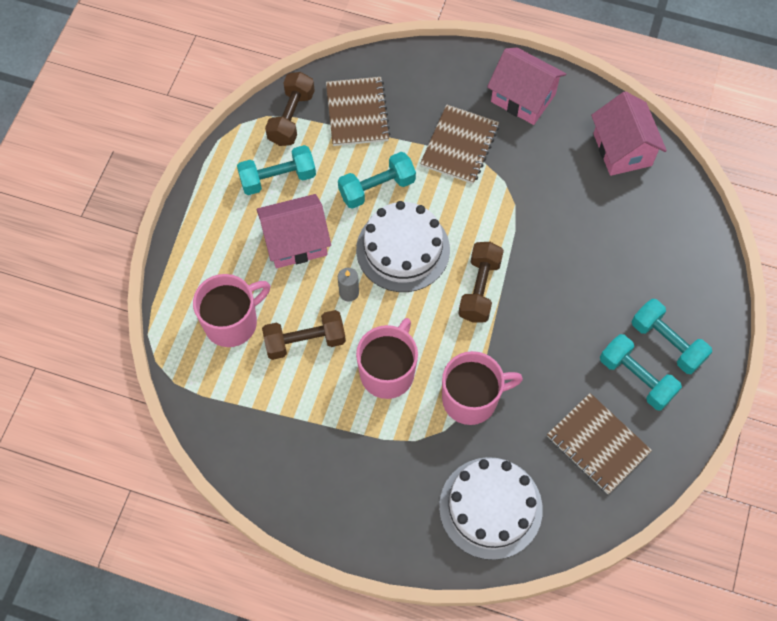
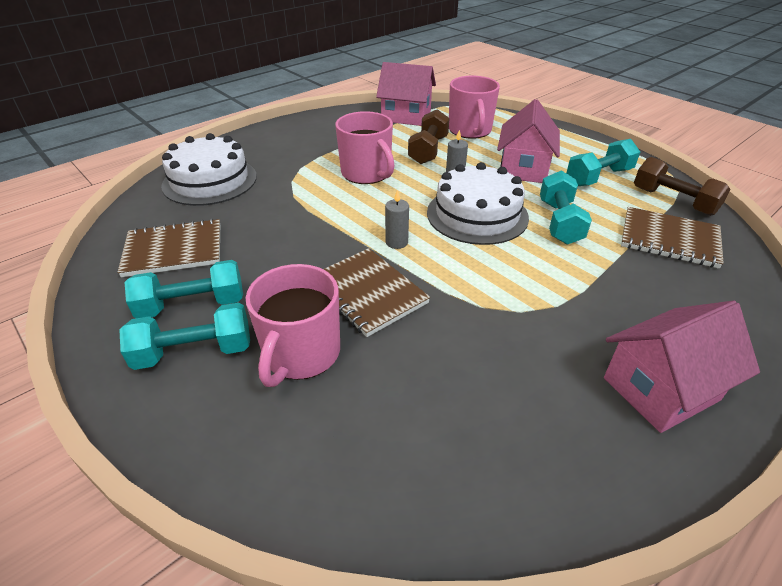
camera: 120 degrees right, 25 degrees down
(278, 178) = (598, 177): turquoise dumbbell -> turquoise dumbbell turned 45 degrees clockwise
(460, 146) = (592, 295): brown notebook -> brown notebook (367, 293)
(471, 399) = (299, 201): pink mug -> pink mug (301, 354)
(479, 289) = (396, 242): brown dumbbell -> grey candle
(622, 149) = (510, 469): pink house -> pink house (406, 116)

